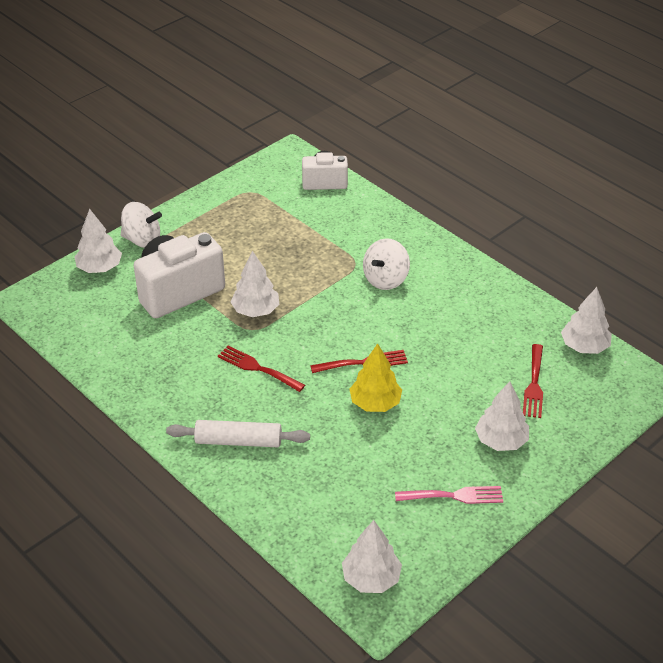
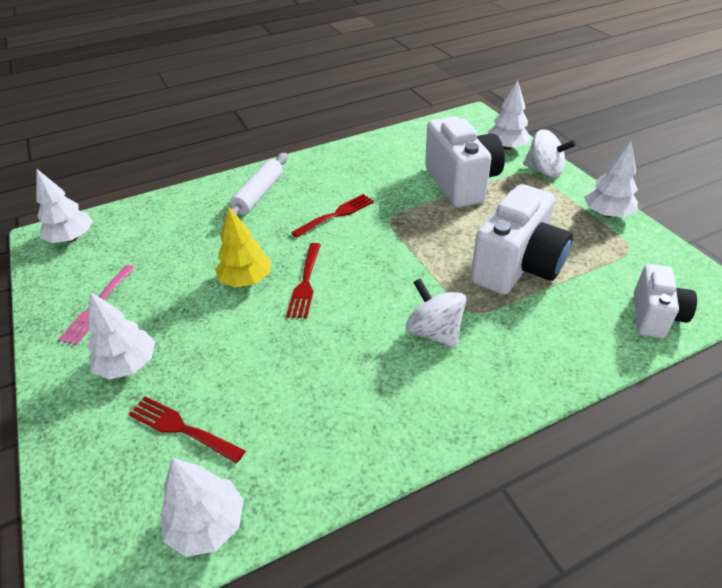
camera: 110 degrees right, 0 degrees up
(142, 240) = (544, 171): white spinning top -> white spinning top turned 90 degrees counterclockwise
(255, 310) = (416, 224): white tree -> white tree (607, 214)
(295, 246) = (517, 267): none -> white camera

